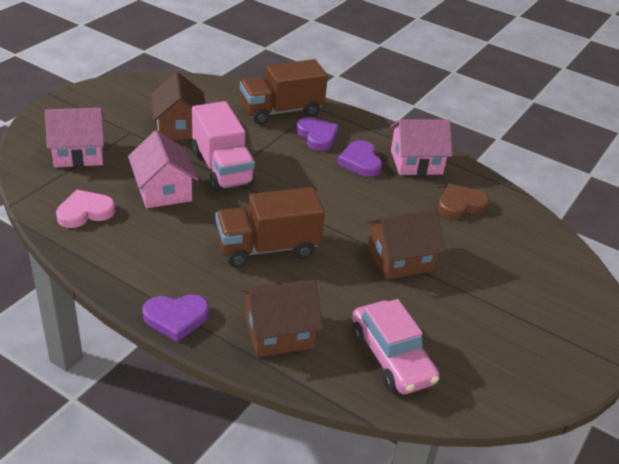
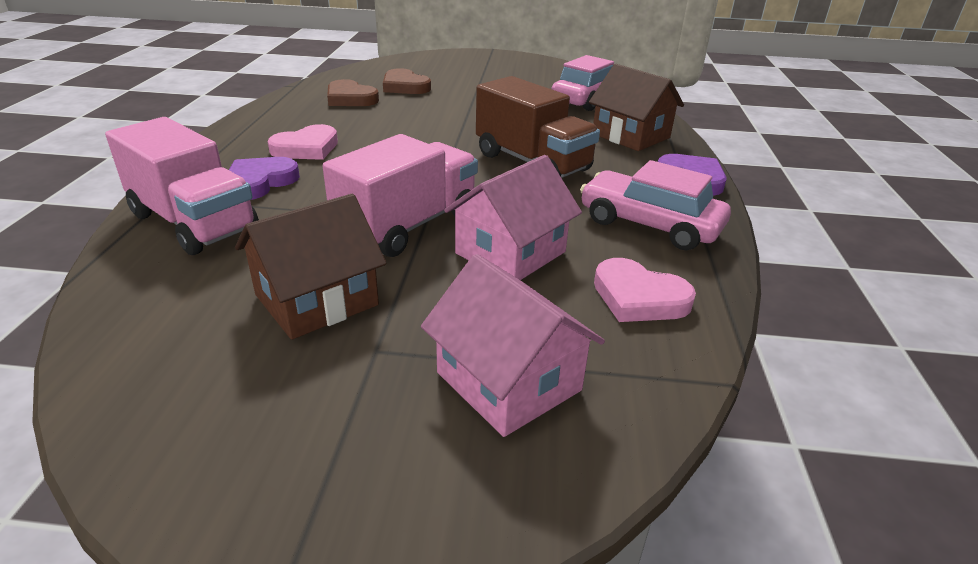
camera: 115 degrees left, 5 degrees down
(140, 256) = (649, 224): none -> pink car
(281, 111) = (194, 222): brown truck -> pink truck
(360, 162) = (306, 148): purple heart -> pink heart
(400, 259) = (468, 110): brown house -> none
(416, 162) = (282, 123): pink house -> none
(483, 244) = (404, 86): none -> brown heart

